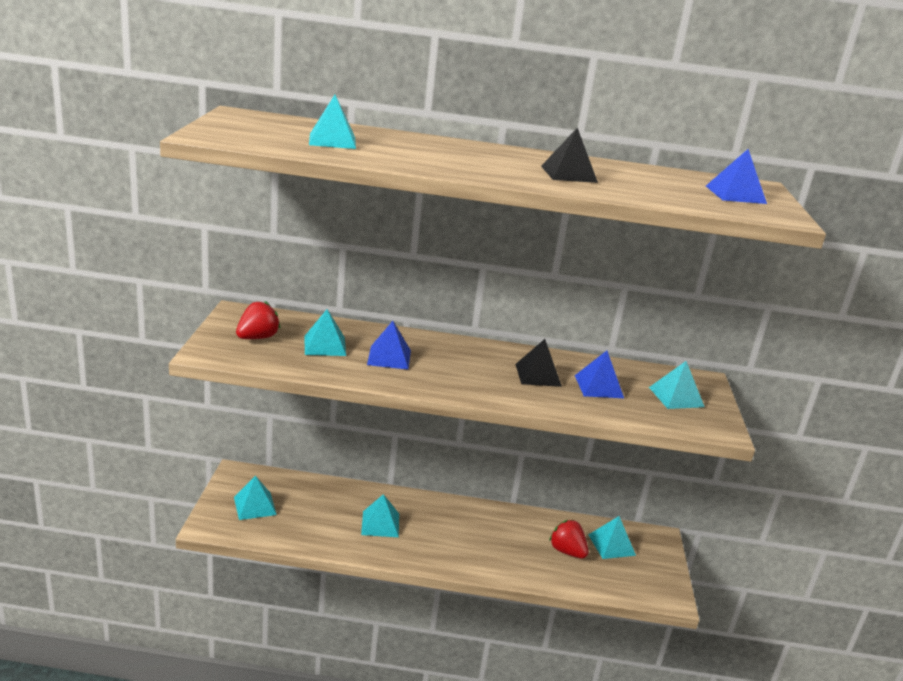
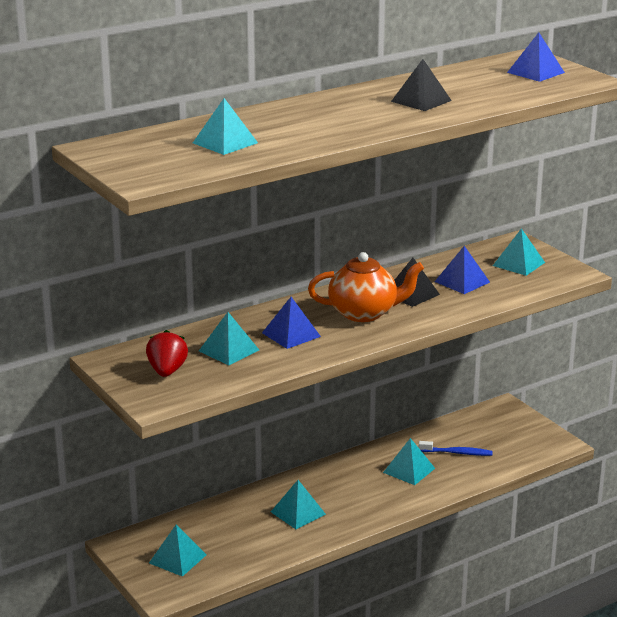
camera: 35 degrees left, 0 degrees up
(473, 370) = (364, 313): none -> orange teapot
(567, 551) = (457, 453): red strawberry -> blue toothbrush
(611, 545) = (480, 430): turquoise pyramid -> turquoise pyramid (409, 470)

